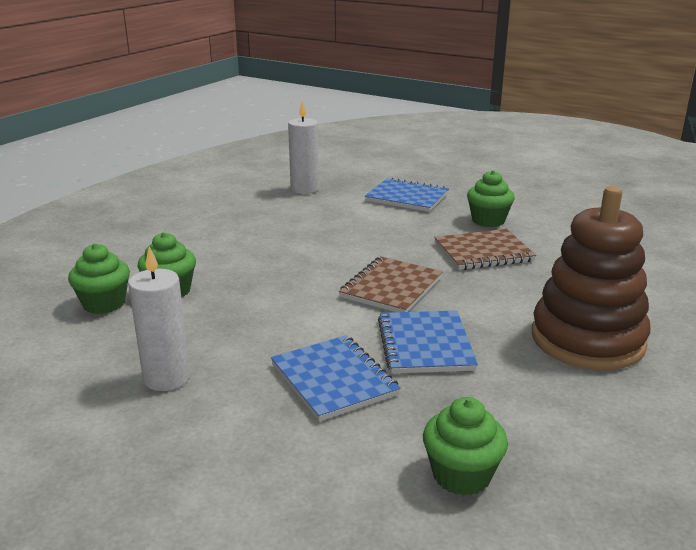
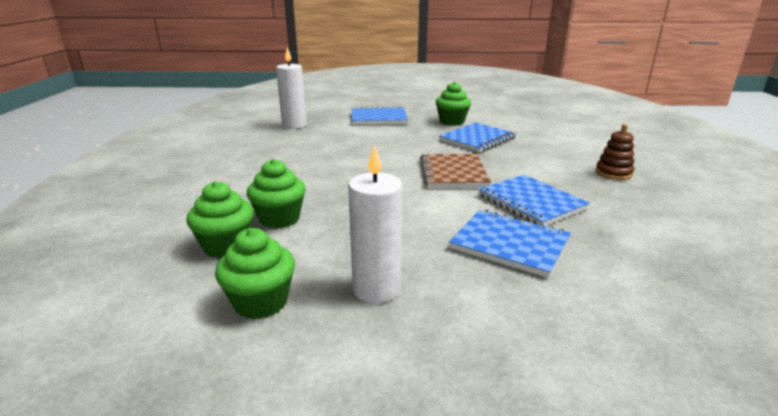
camera: 30 degrees left, 0 degrees up
(461, 475) = (689, 278): green cupcake -> green cupcake (261, 302)
(483, 252) = (477, 139): brown notebook -> blue notebook
(587, 340) = (613, 173): brown stacking toy -> brown stacking toy, size x0.43

